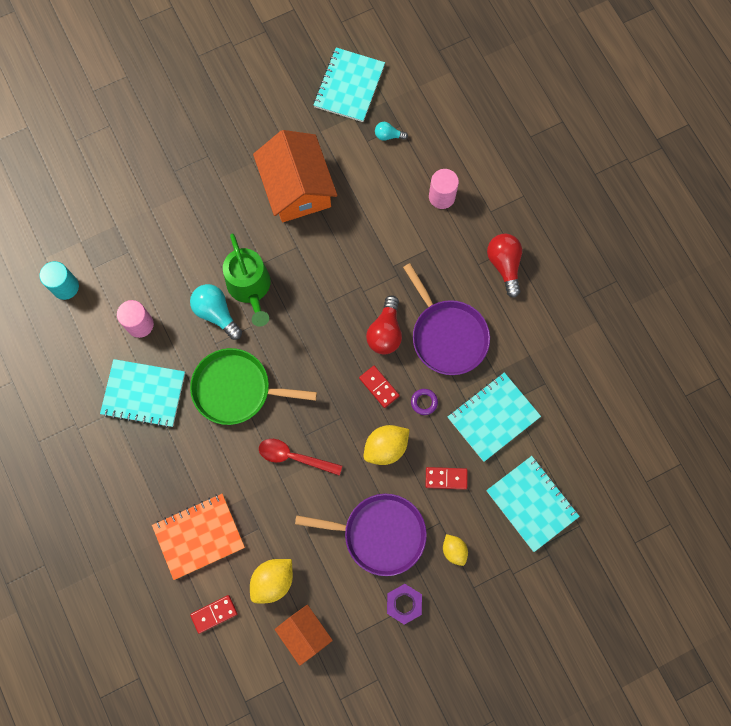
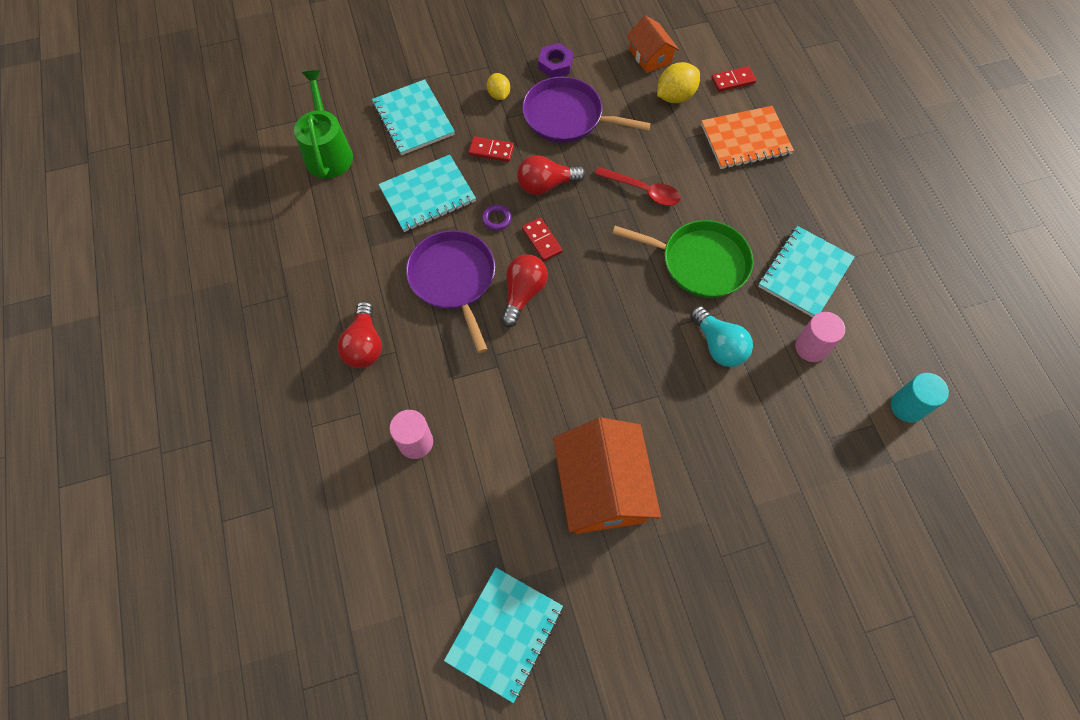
camera: 170 degrees left, 10 degrees down
(143, 394) = (804, 273): turquoise notebook -> turquoise notebook turned 75 degrees counterclockwise
(250, 287) = (675, 368): green watering can -> green watering can (328, 153)
(386, 447) = (546, 185): yellow lemon -> red light bulb
(388, 135) = (465, 542): turquoise light bulb -> none

